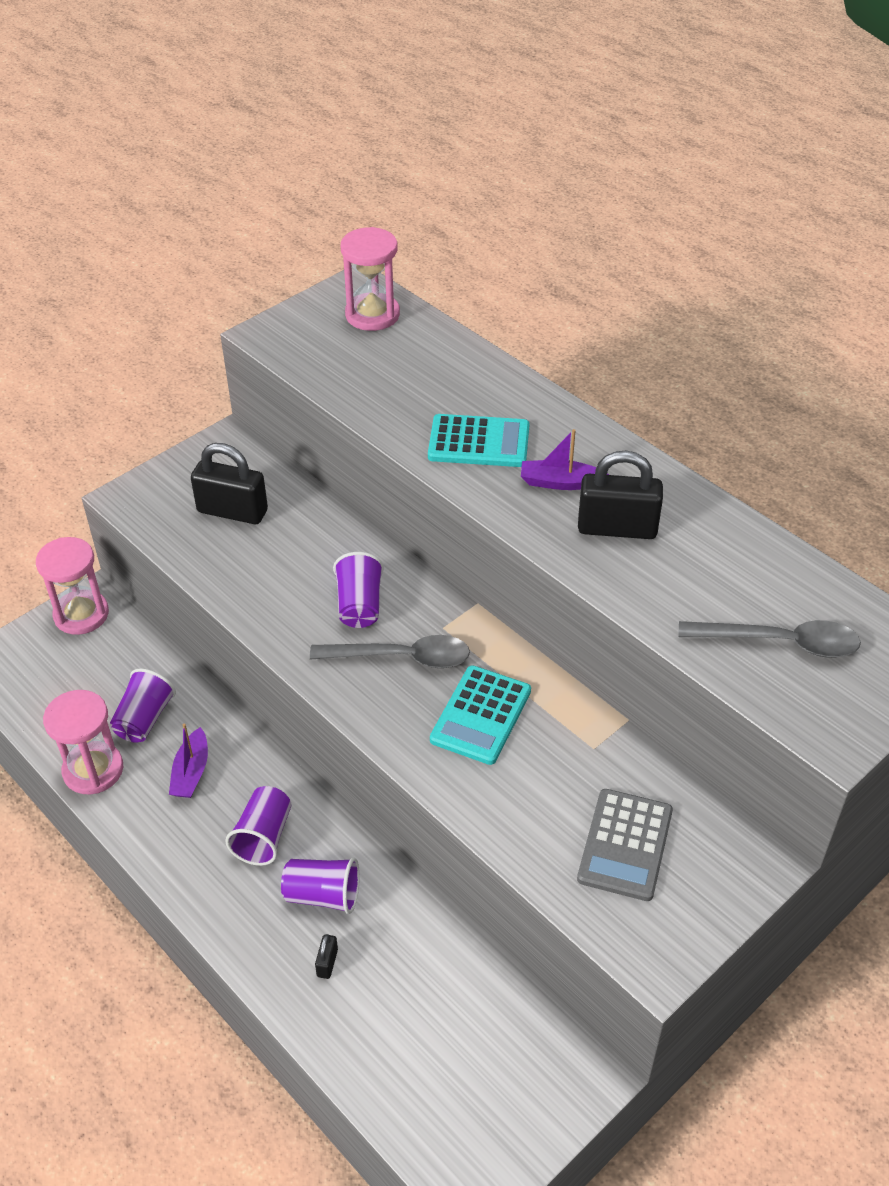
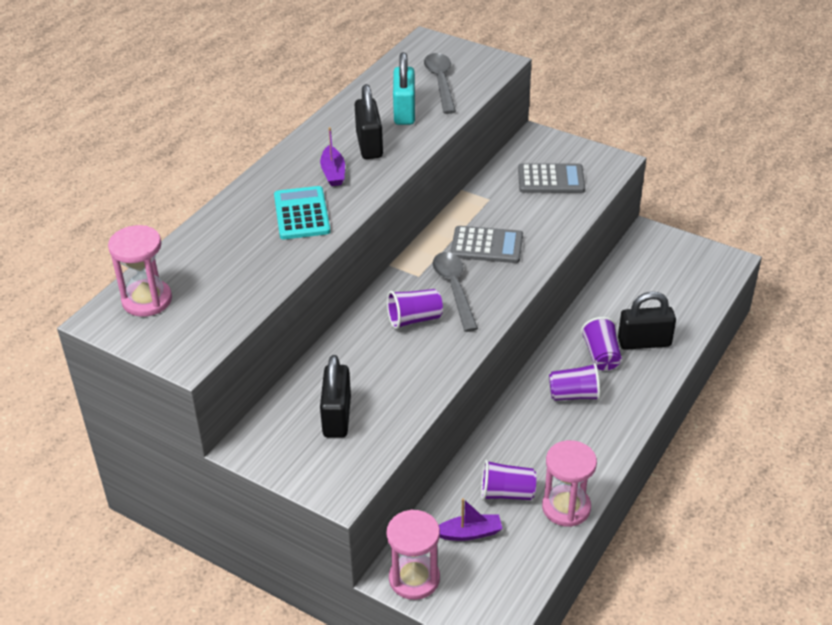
camera: 105 degrees left, 5 degrees down
(191, 772) = (541, 449): purple boat -> purple boat (469, 533)
(327, 963) = (644, 342): black padlock -> black padlock, size x2.32
(480, 715) = (486, 245): turquoise calculator -> grey calculator
(698, 581) = (404, 112): none -> turquoise padlock

